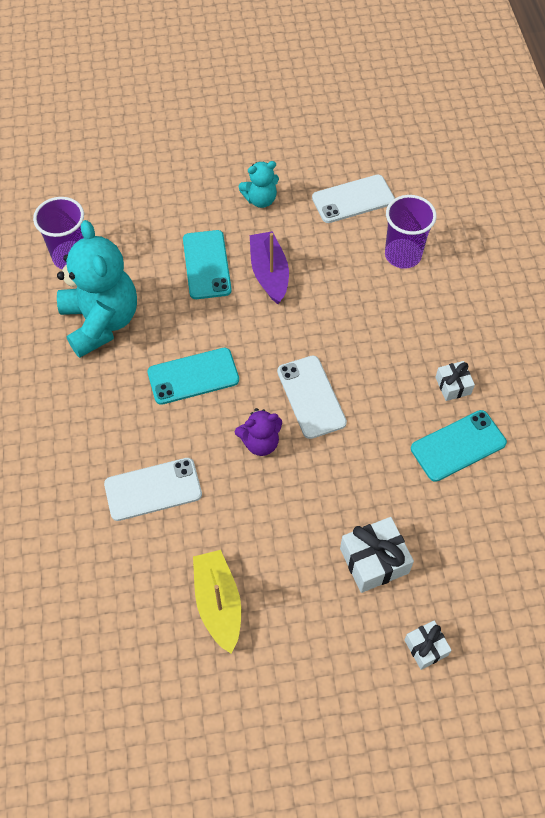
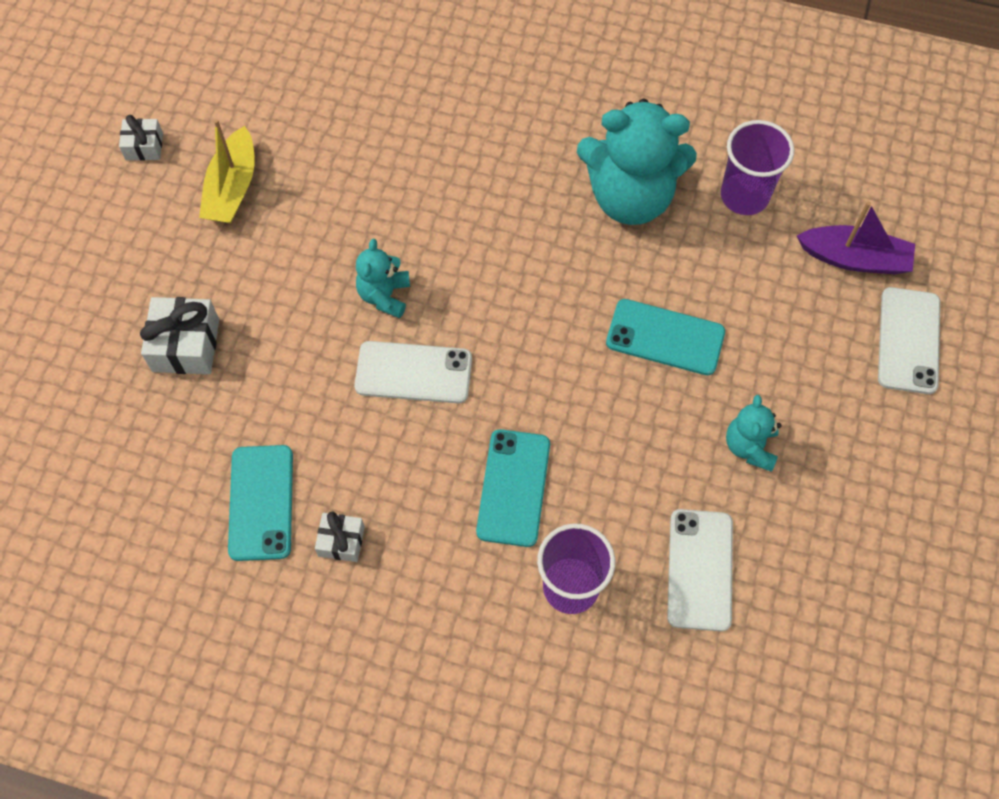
camera: 115 degrees right, 5 degrees up
(153, 489) = (387, 175): white phone -> white phone (908, 340)
(193, 376) = (506, 262): turquoise phone -> turquoise phone (513, 487)
(218, 603) = (232, 188): yellow boat -> yellow boat turned 90 degrees clockwise
(260, 442) = (384, 295): purple teddy bear -> turquoise teddy bear
(269, 273) = (618, 404): purple boat -> purple boat (854, 258)
(425, 647) = (71, 349): white gift -> white gift (144, 146)

